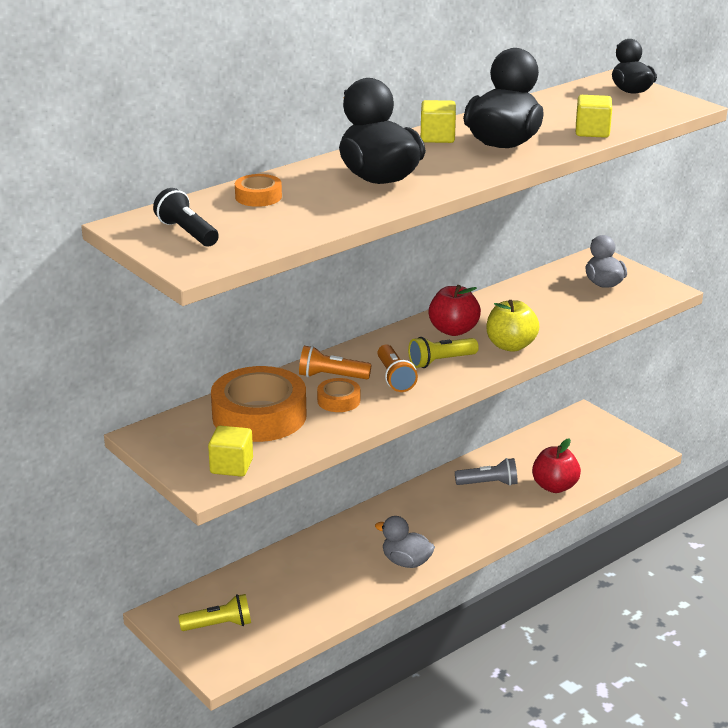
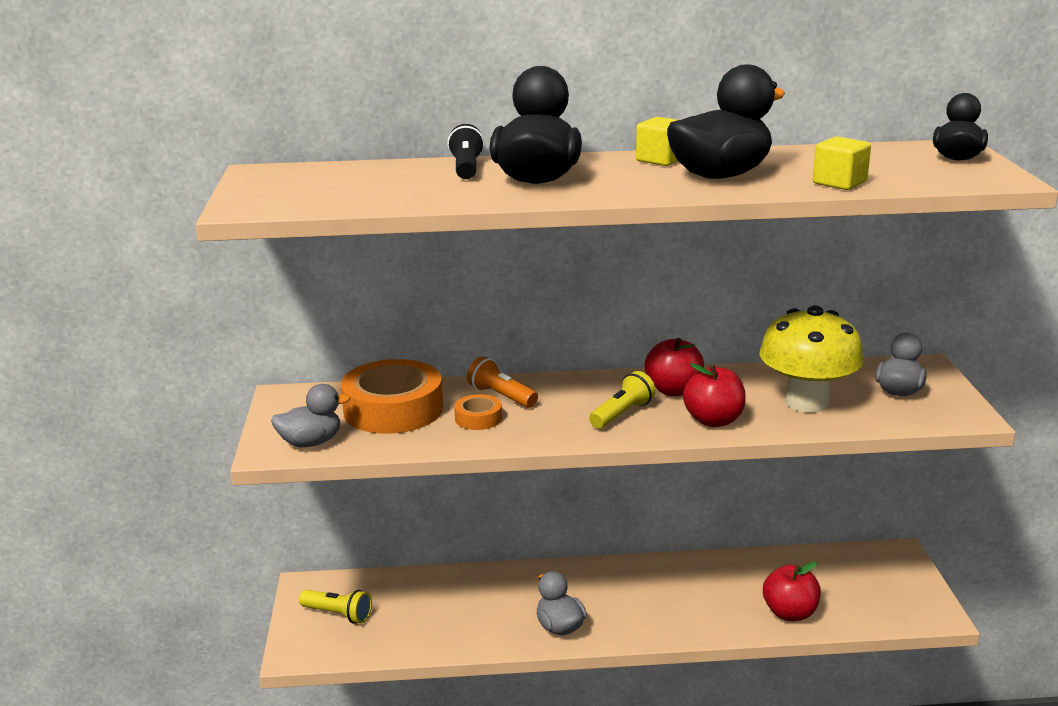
camera: 35 degrees right, 5 degrees down
(187, 233) = (289, 185): black flashlight -> black flashlight (466, 168)
(231, 466) = (311, 442): yellow cube -> grey duck
(258, 197) = (402, 172): orange tape -> none
(394, 378) = (557, 415): orange flashlight -> none
(441, 361) = (622, 414): yellow flashlight -> yellow flashlight turned 120 degrees clockwise
(488, 483) = (722, 584): grey flashlight -> none
(510, 346) = (713, 421): yellow apple -> red apple
(554, 311) = (806, 402): none -> yellow mushroom

